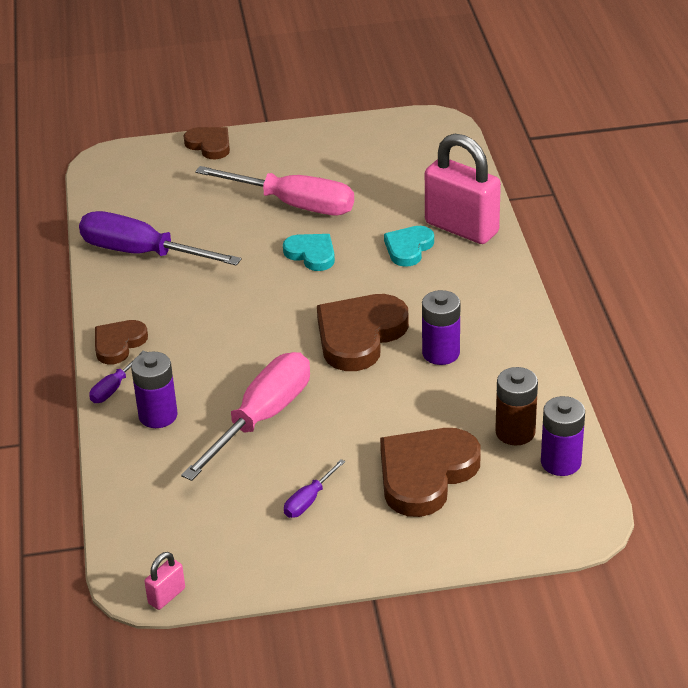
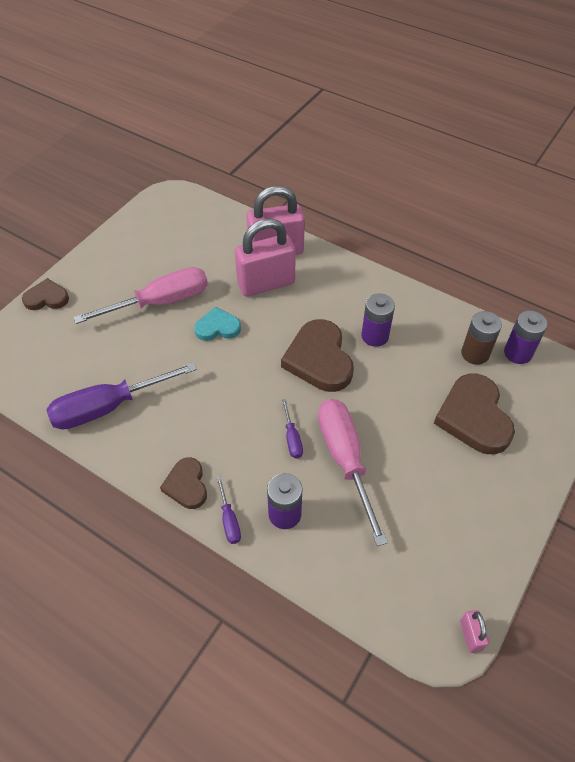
camera: 50 degrees left, 15 degrees up
(309, 500) = (446, 490): purple screwdriver -> purple screwdriver (292, 438)
(408, 248) = (266, 283): turquoise heart -> pink padlock

